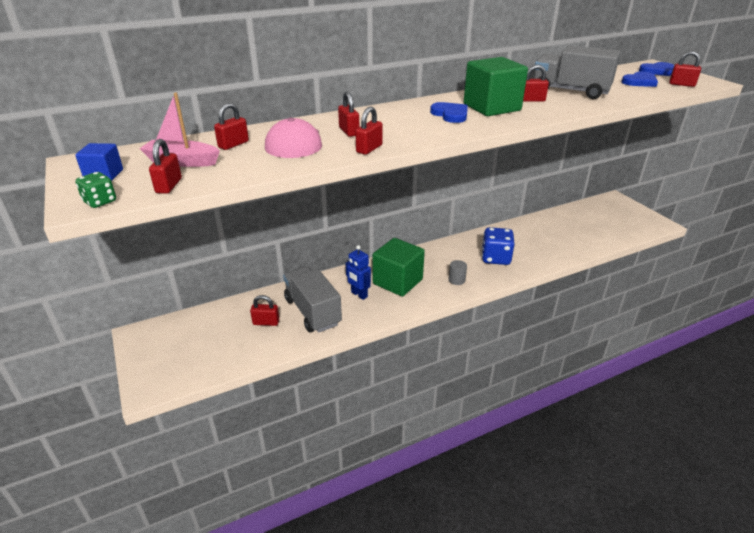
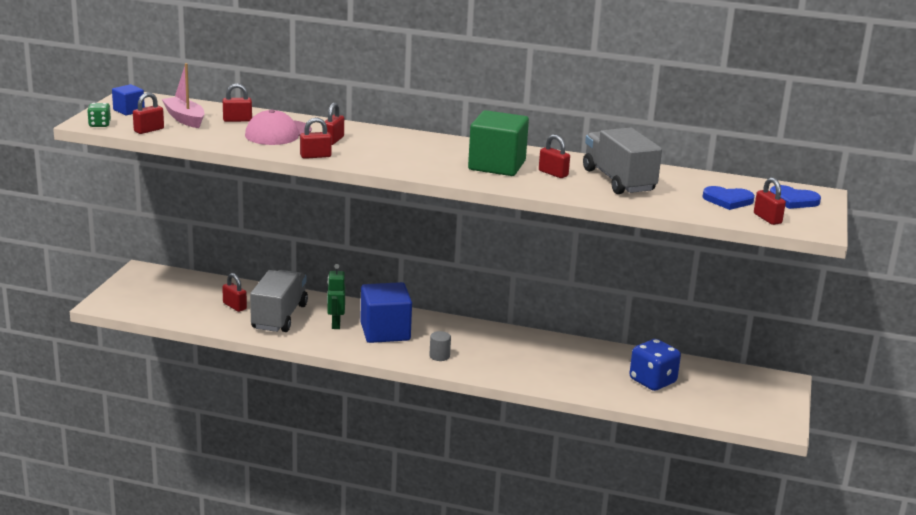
camera: 40 degrees right, 10 degrees down
(359, 295) = (335, 324): blue robot -> green robot
(397, 281) = (385, 332): green cube -> blue cube
(450, 114) = (444, 157): blue heart -> none
(495, 258) = (513, 360): blue dice -> blue dice (652, 381)

